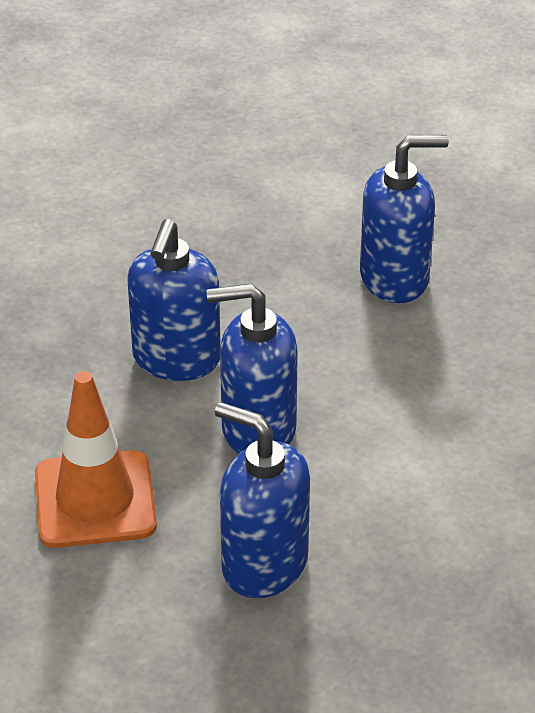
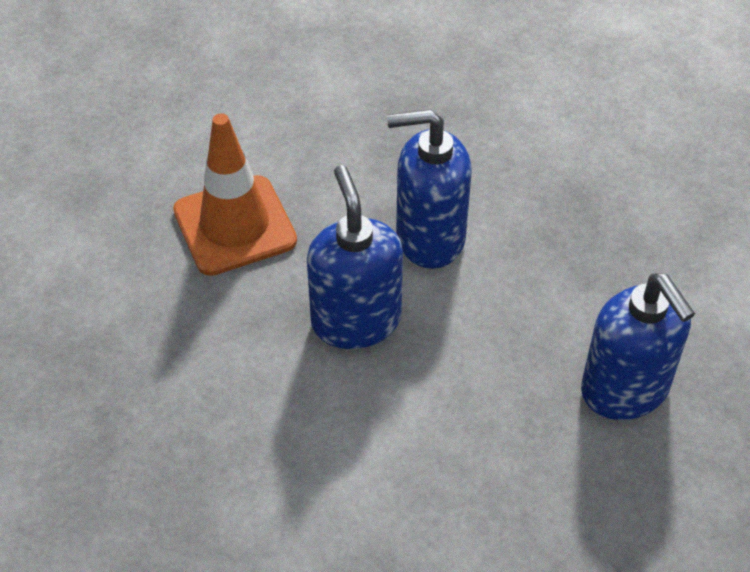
camera: 75 degrees right, 10 degrees up
(264, 564) = (186, 363): blue soap dispenser -> none

